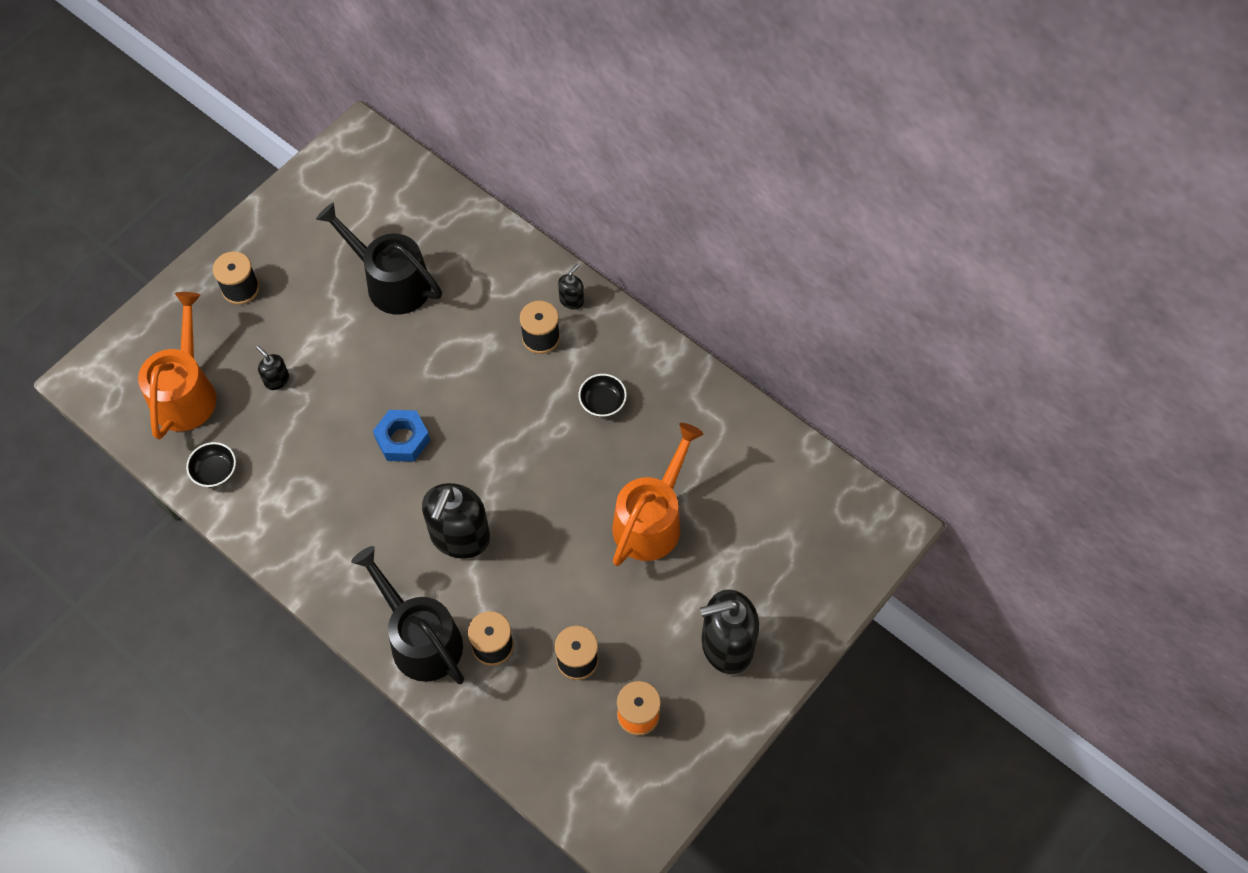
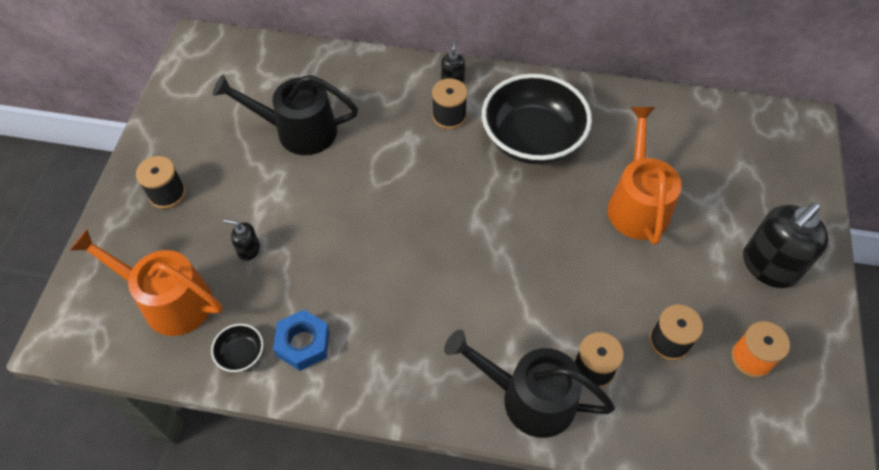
camera: 30 degrees left, 5 degrees down
(186, 392) = (169, 300): orange watering can -> orange watering can turned 45 degrees counterclockwise
(402, 439) = (393, 243): blue nut -> blue nut (303, 343)
(459, 537) = (498, 295): black soap dispenser -> none
(602, 402) = (532, 139): black bowl -> black bowl, size x2.45

